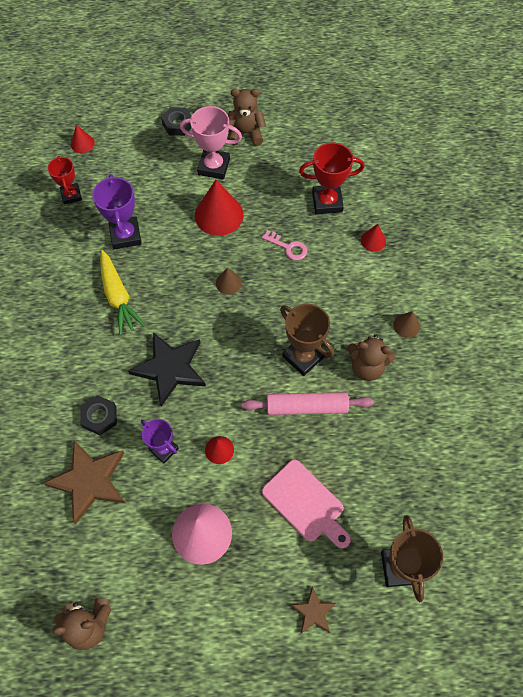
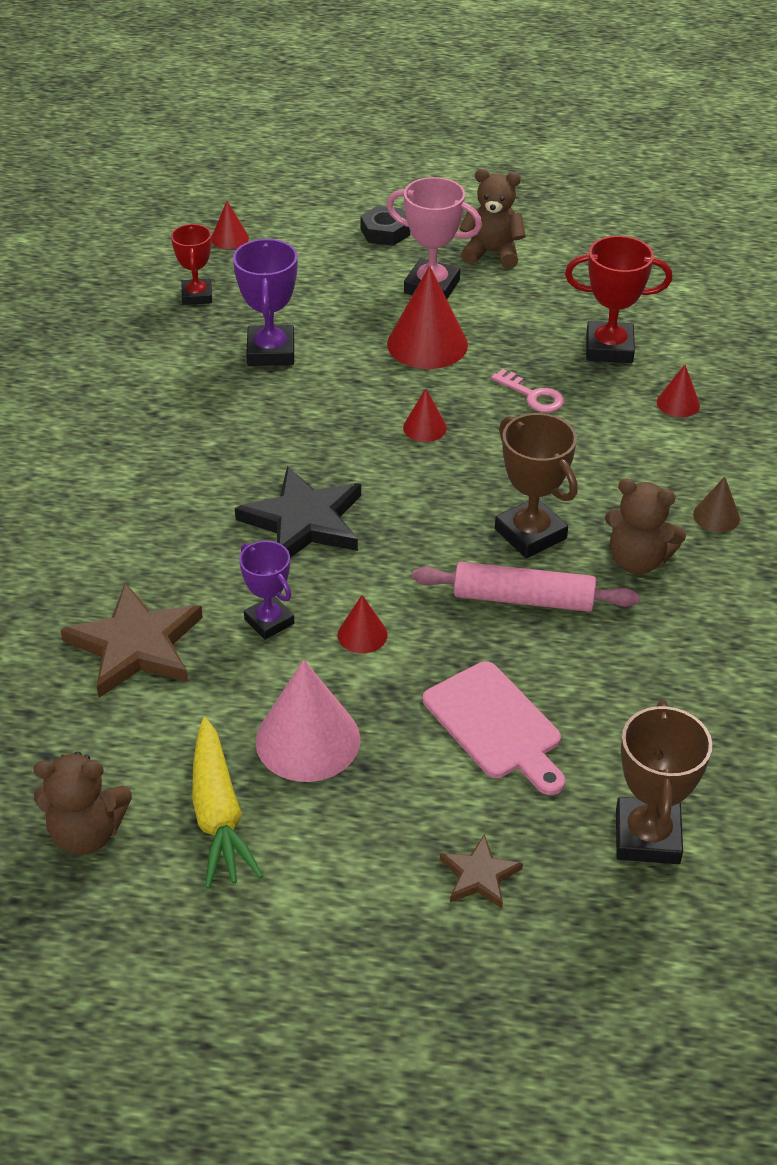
camera: 10 degrees right, 20 degrees down
(99, 417) = (173, 567): black nut -> none
(118, 297) = (241, 423): yellow carrot -> yellow carrot (218, 814)
(228, 283) = (424, 427): brown cone -> red cone

